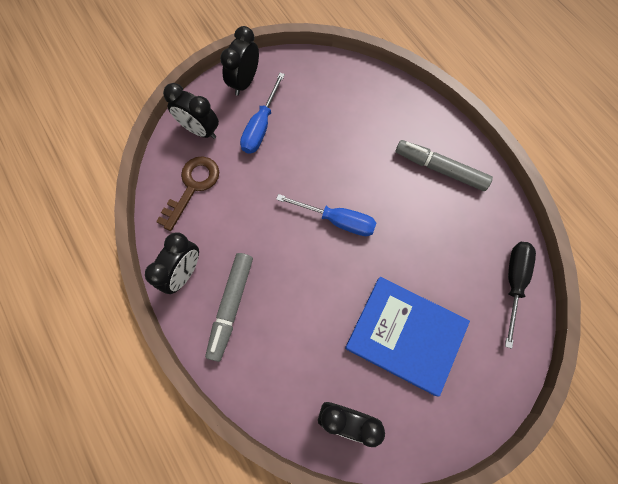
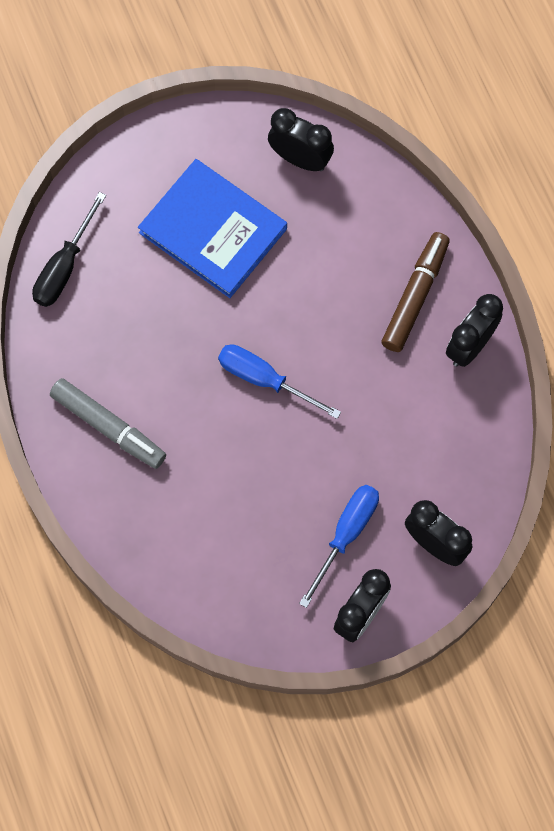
camera: 170 degrees left, 0 degrees up
(192, 187) = (451, 458): brown key -> none
(231, 306) = (415, 296): grey marker -> brown marker

